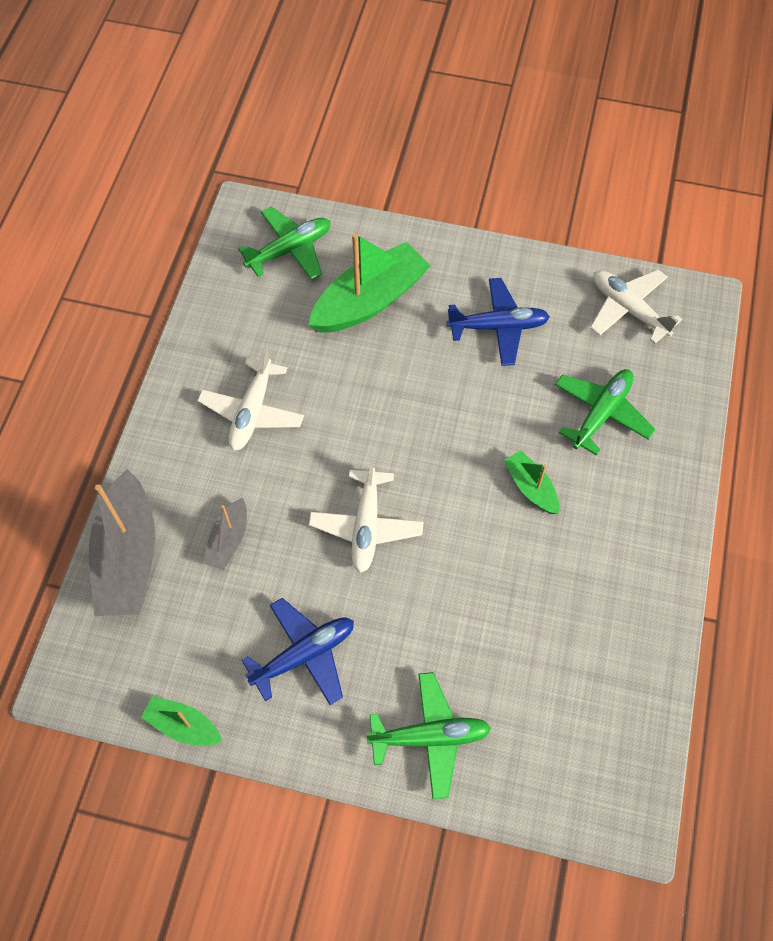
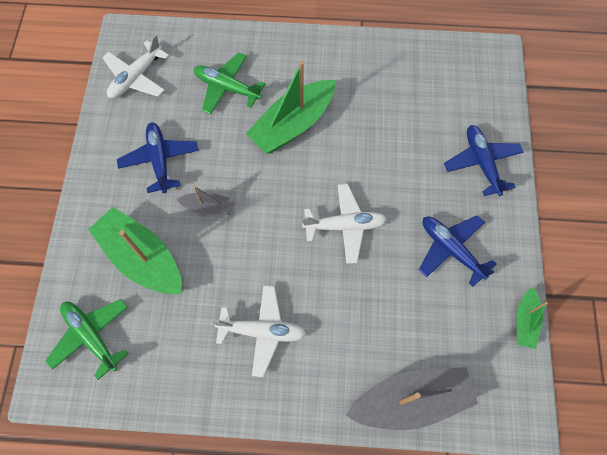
camera: 100 degrees left, 5 degrees up
(228, 540) = (378, 323): grey boat -> grey boat (209, 207)
(430, 737) = (481, 163): green plane -> blue plane
(531, 487) = (293, 124): green boat -> green boat, size x1.96

